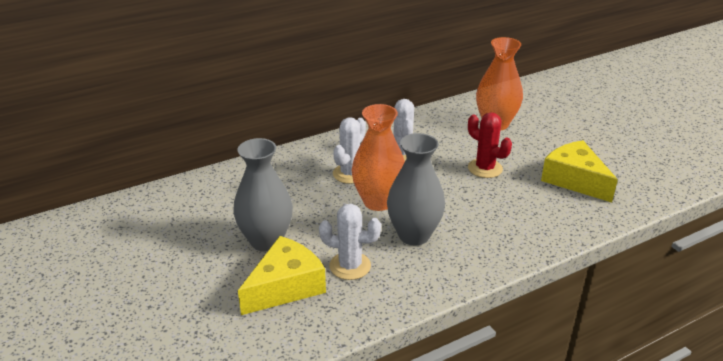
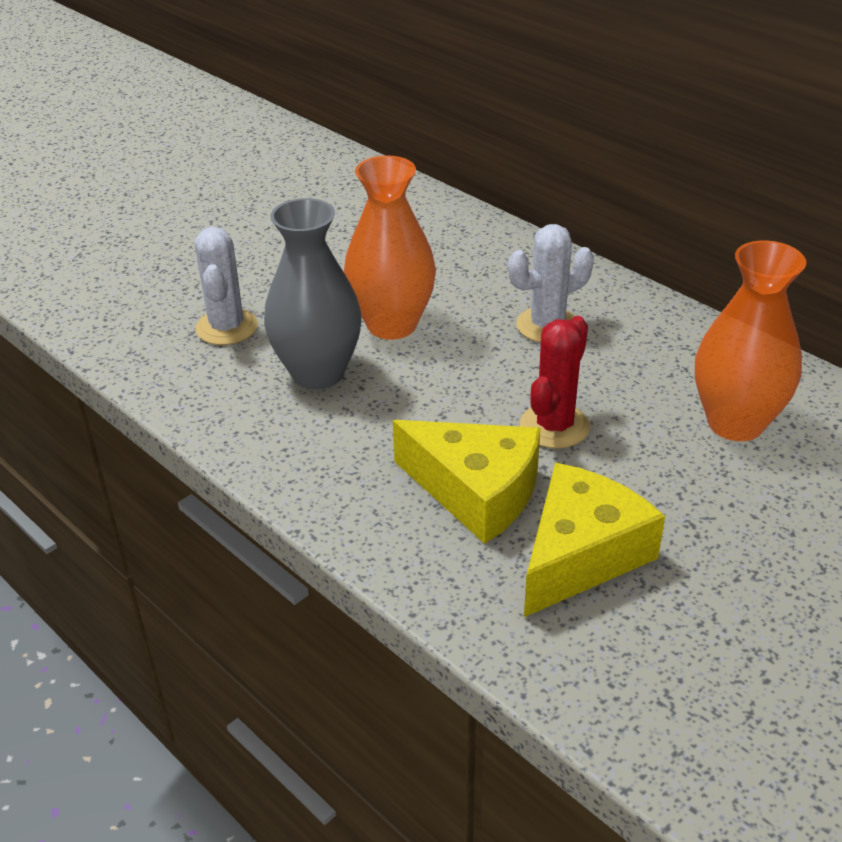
camera: 75 degrees right, 5 degrees up
(266, 241) = (261, 251): grey vase -> none
(285, 286) = (172, 286): yellow cheese -> yellow cheese (476, 492)
(350, 174) = (456, 285): white cactus -> none

